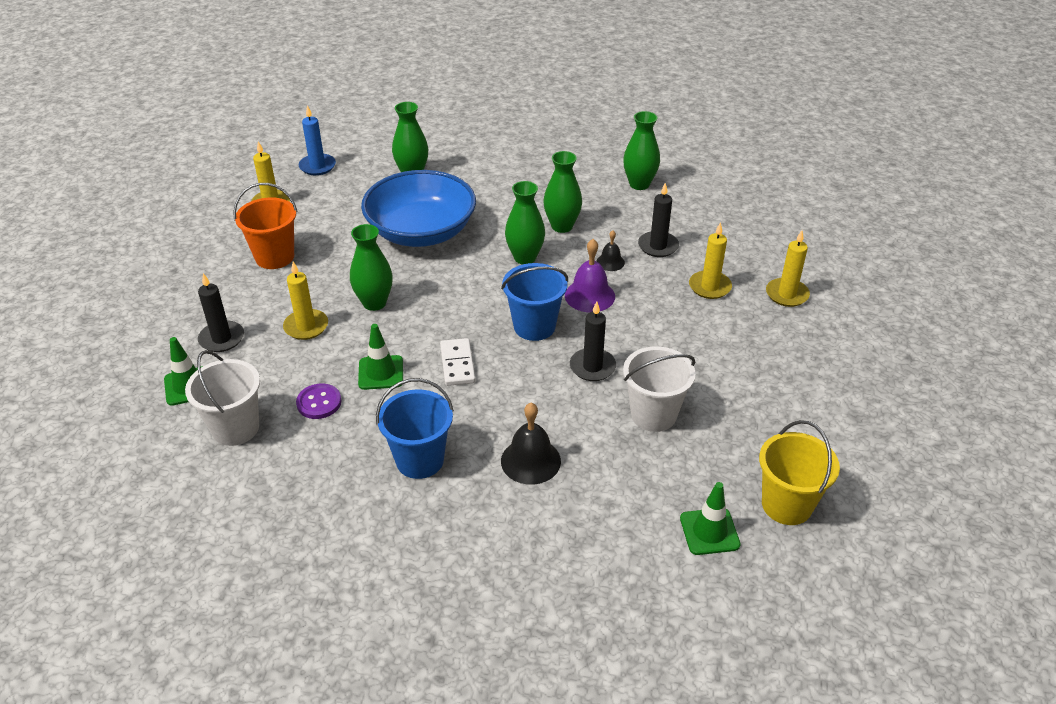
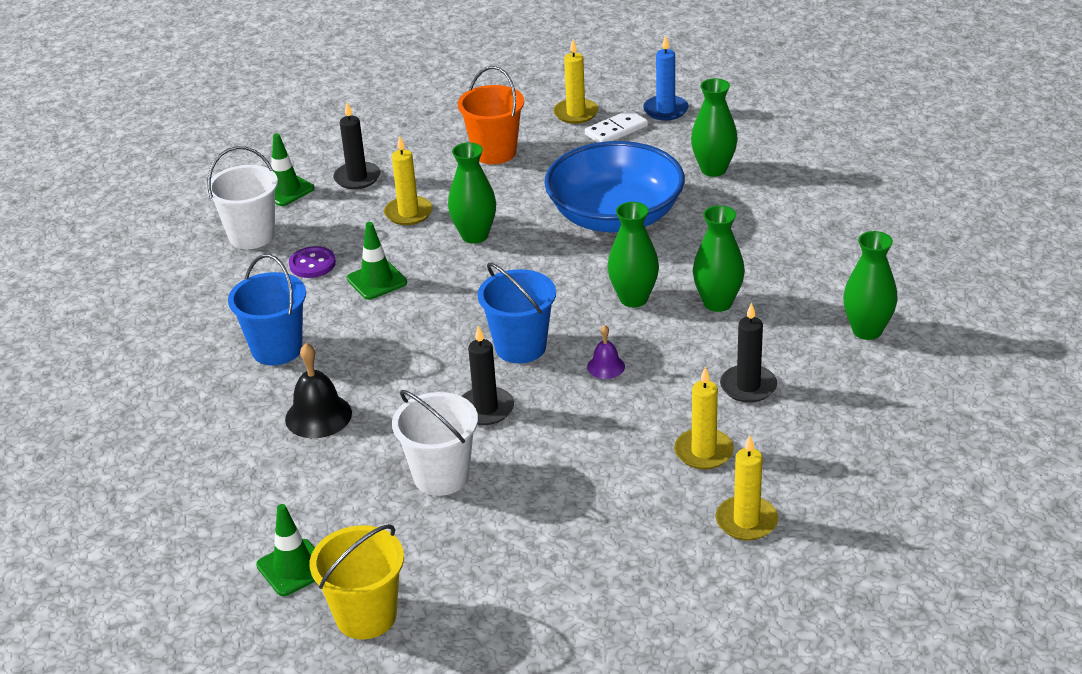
camera: 65 degrees right, 5 degrees down
(457, 364) = (423, 320): white domino -> white domino (616, 130)
(589, 295) = (606, 366): purple bell -> purple bell, size x0.58
(610, 262) = (682, 361): black bell -> none

